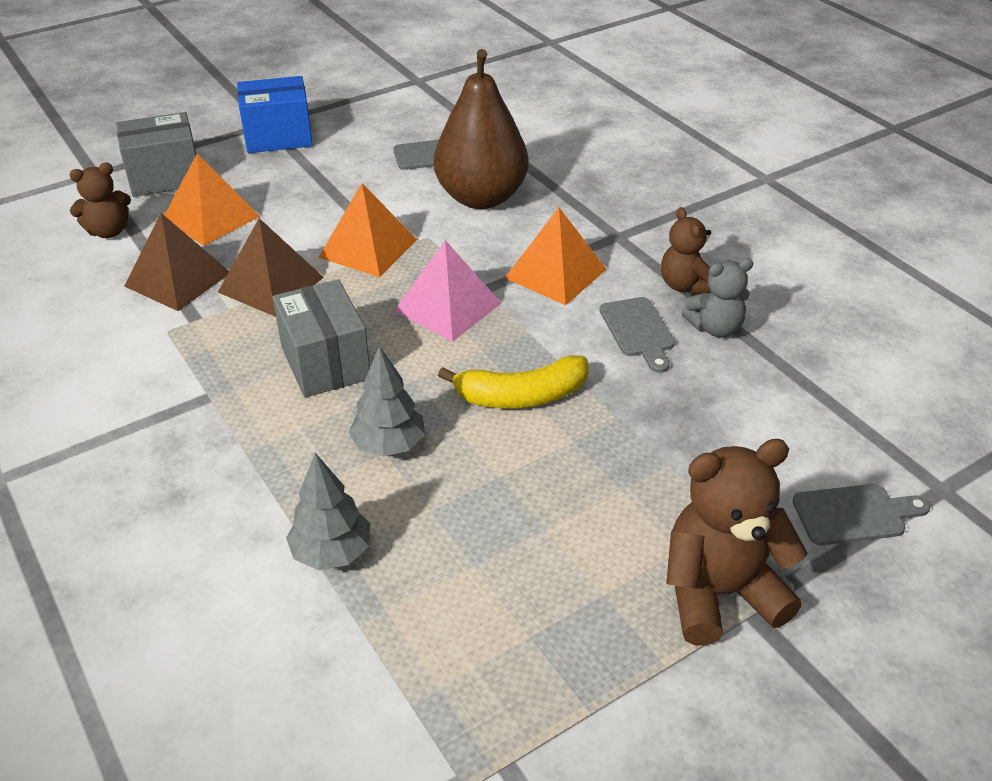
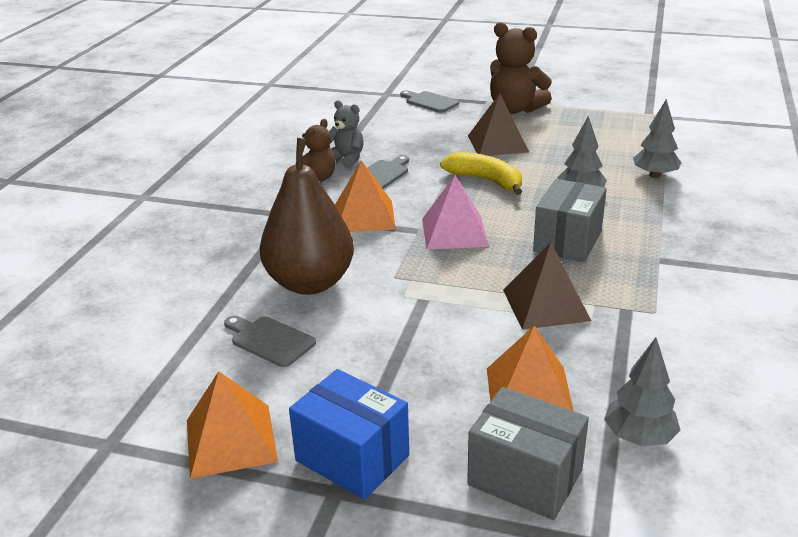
camera: 130 degrees left, 10 degrees down
(108, 231) = (639, 437): brown teddy bear -> grey tree
(177, 279) = (613, 348): brown pyramid -> brown pyramid (497, 143)
(368, 248) = (444, 292): orange pyramid -> orange pyramid (230, 440)

